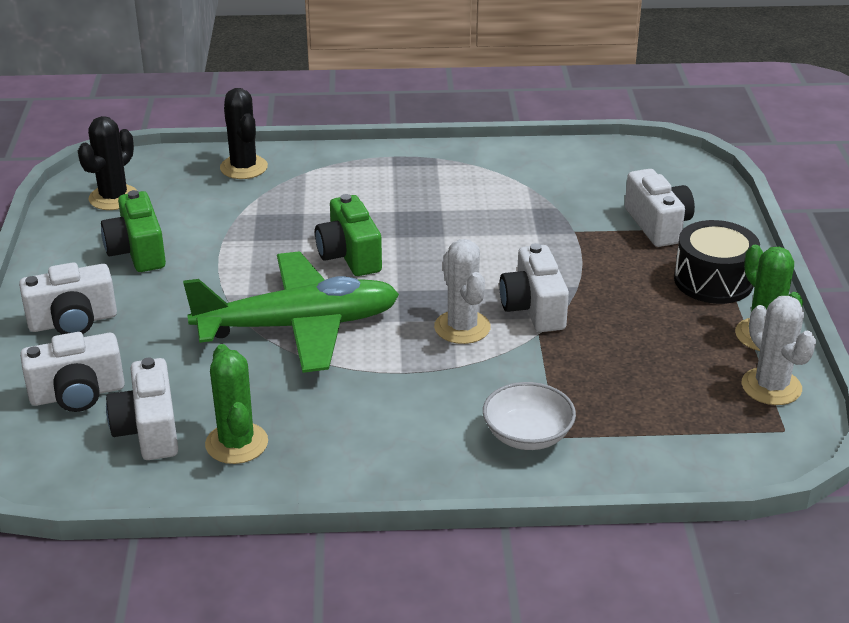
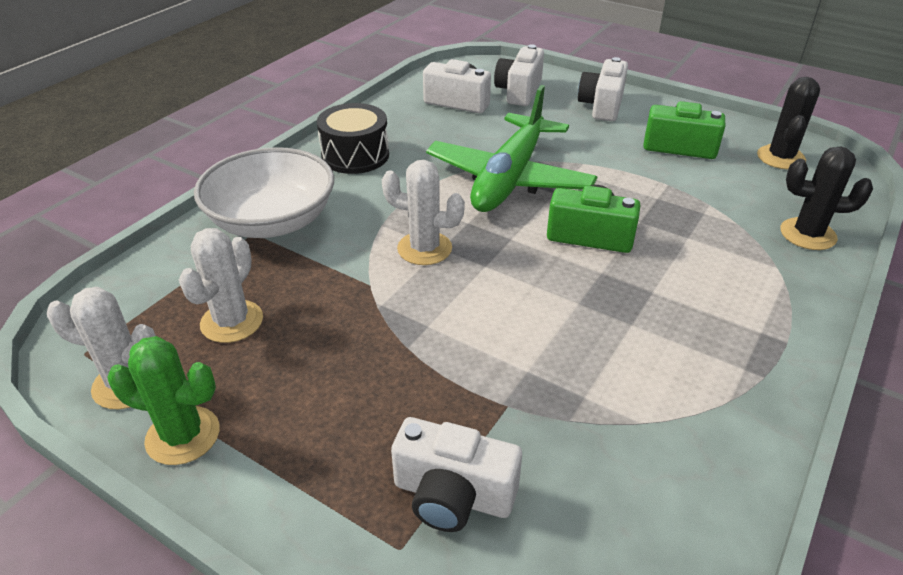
camera: 125 degrees right, 5 degrees up
(113, 198) = (780, 157): black cactus -> black cactus turned 45 degrees clockwise
(236, 443) = (411, 122): green cactus -> none
(527, 435) = (272, 221): white bowl -> white bowl, size x1.71
(533, 308) = (406, 300): white camera -> none
(661, 377) = (232, 321): none -> white cactus
(713, 280) = (302, 465): black drum -> black drum (355, 155)

